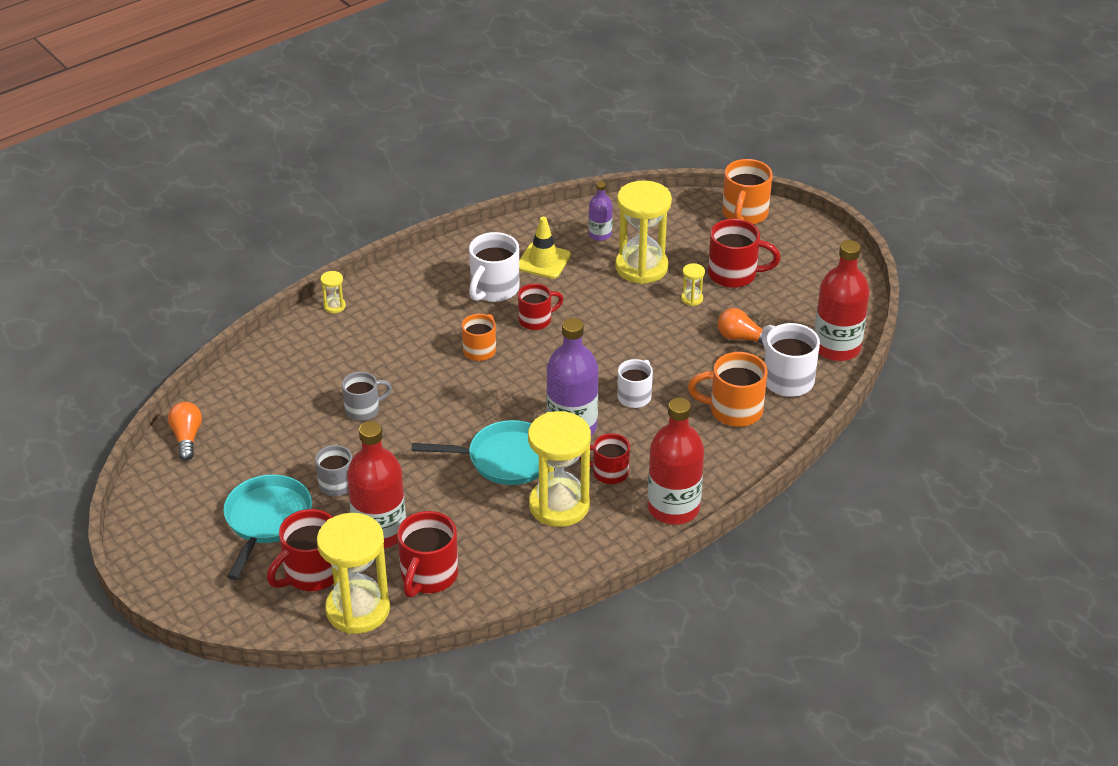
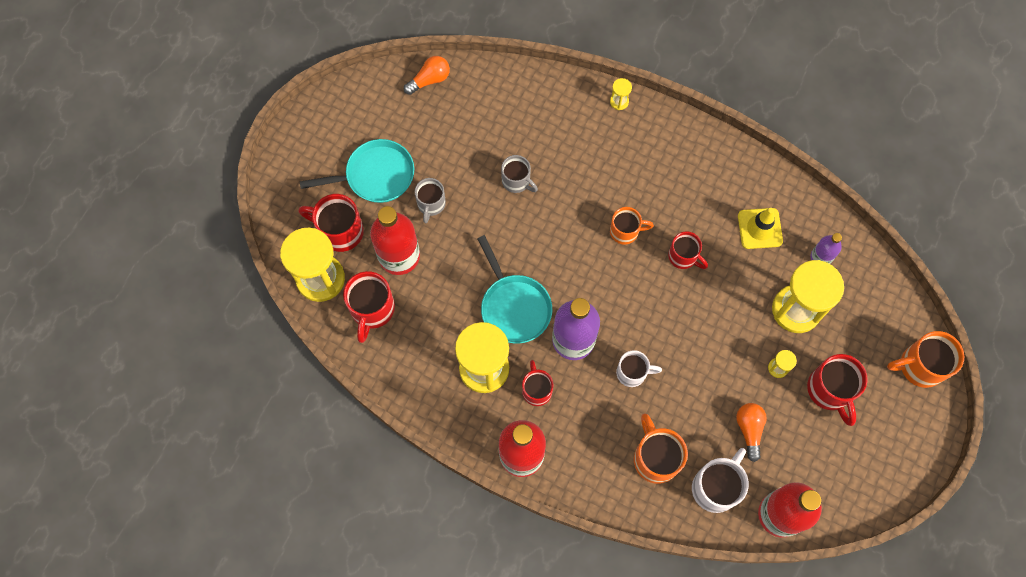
camera: 65 degrees right, 30 degrees up
(428, 576) = (372, 310): red mug -> red mug turned 75 degrees counterclockwise
(493, 289) = (703, 207): white mug -> none

